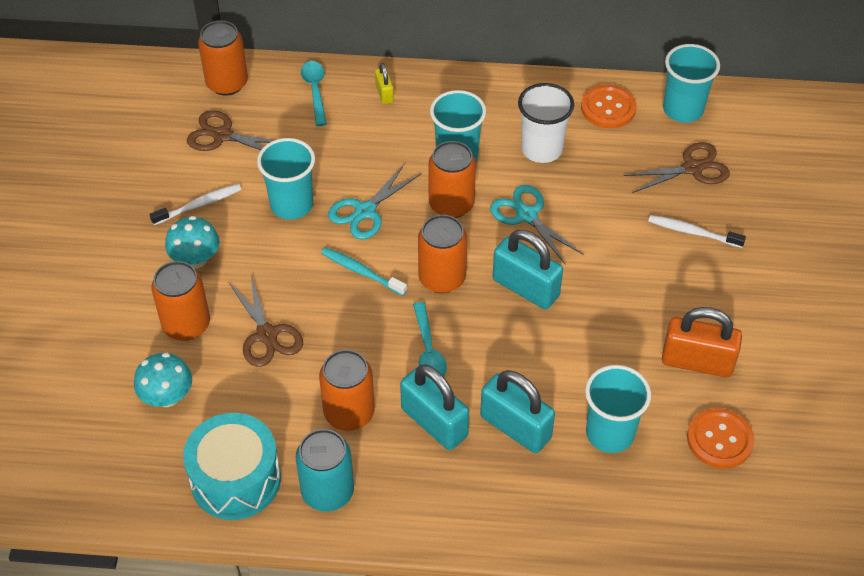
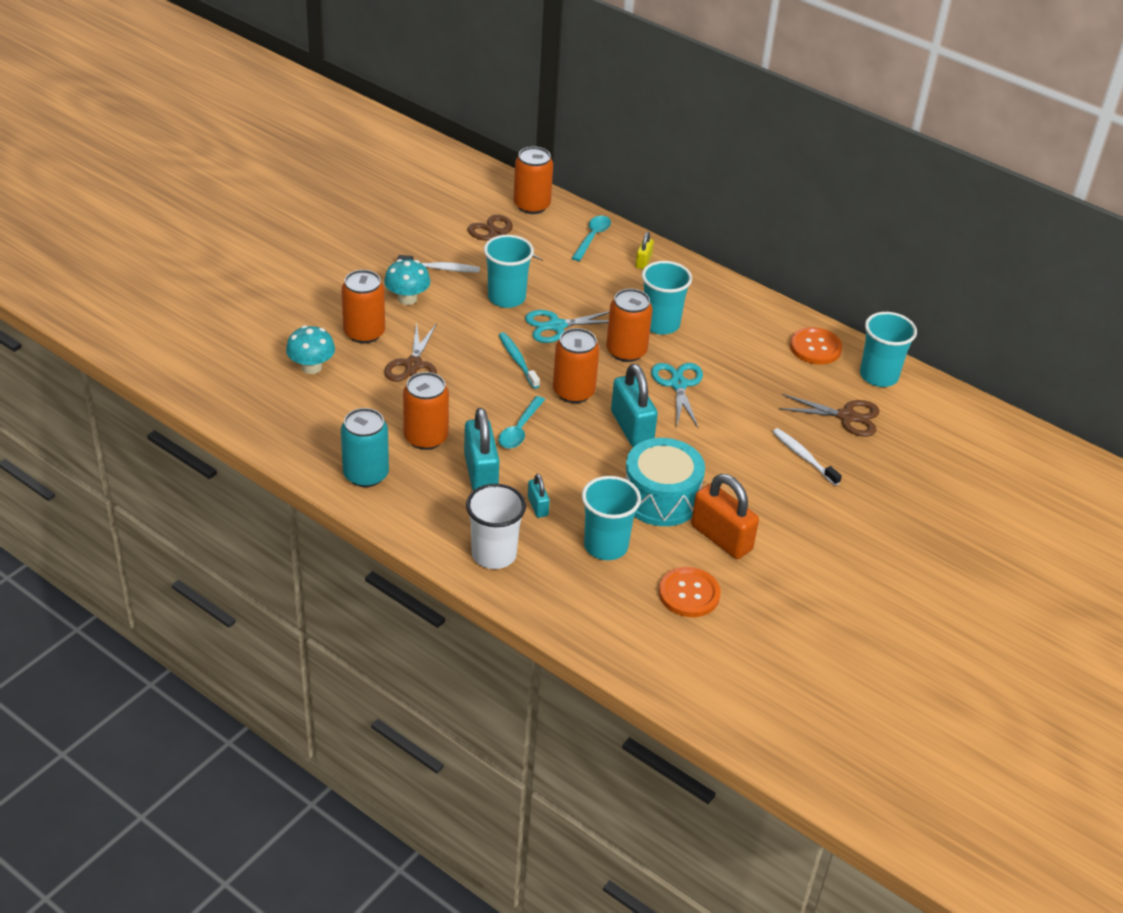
camera: 30 degrees right, 10 degrees down
(235, 479) = (311, 436): turquoise drum -> turquoise drum (661, 498)
(515, 427) = (538, 506): turquoise padlock -> turquoise padlock, size x0.50
(541, 149) = (733, 349): white cup -> white cup (494, 554)

